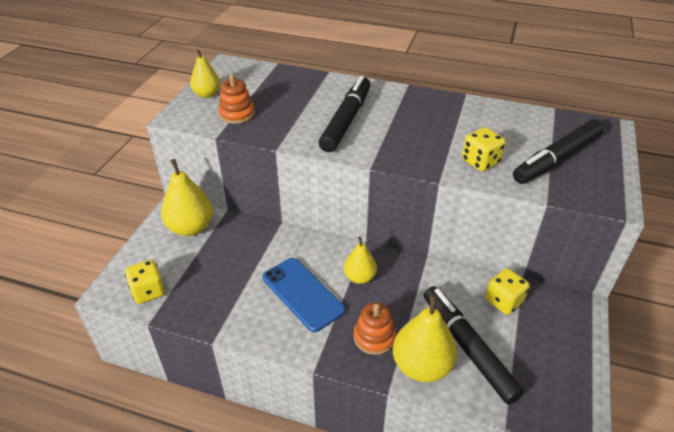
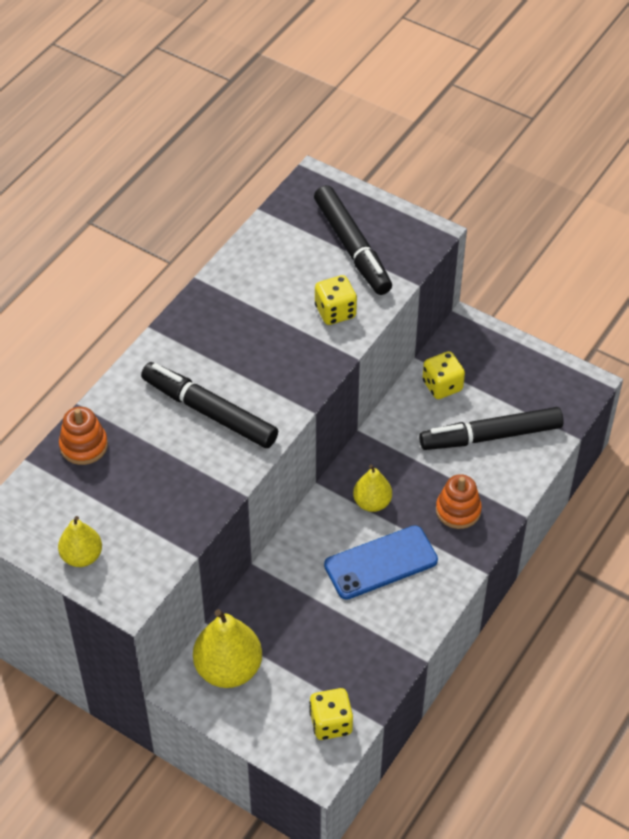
camera: 75 degrees left, 10 degrees up
(237, 114) = (149, 526): orange stacking toy -> orange stacking toy (84, 446)
(422, 366) = (502, 480): yellow pear -> none

